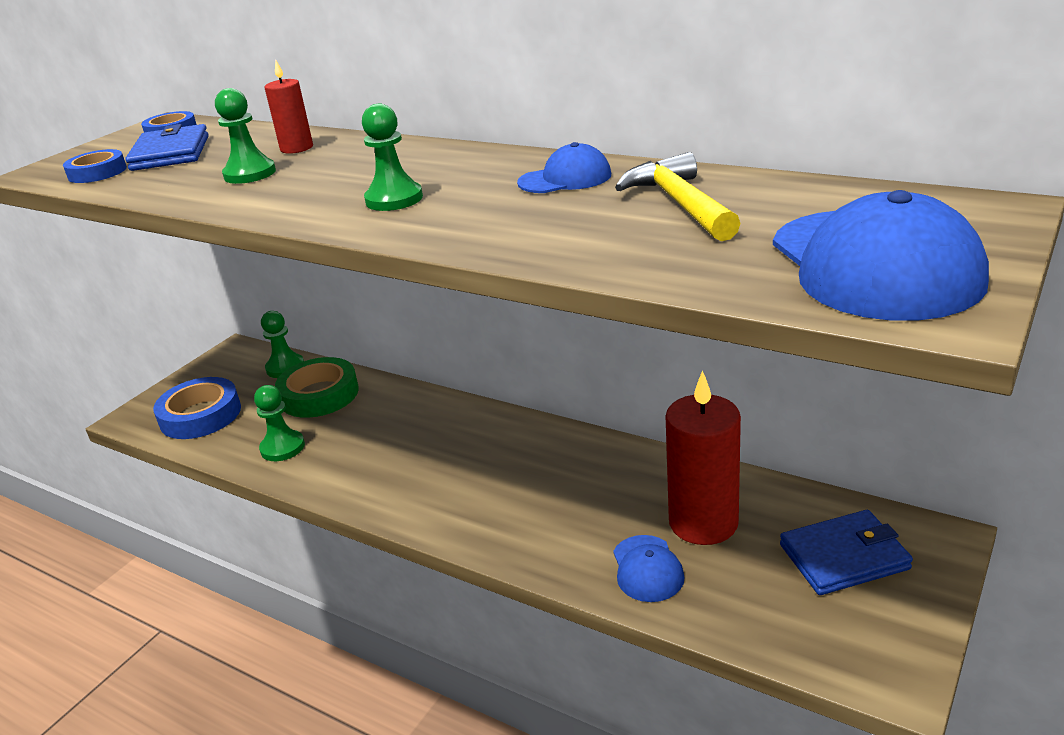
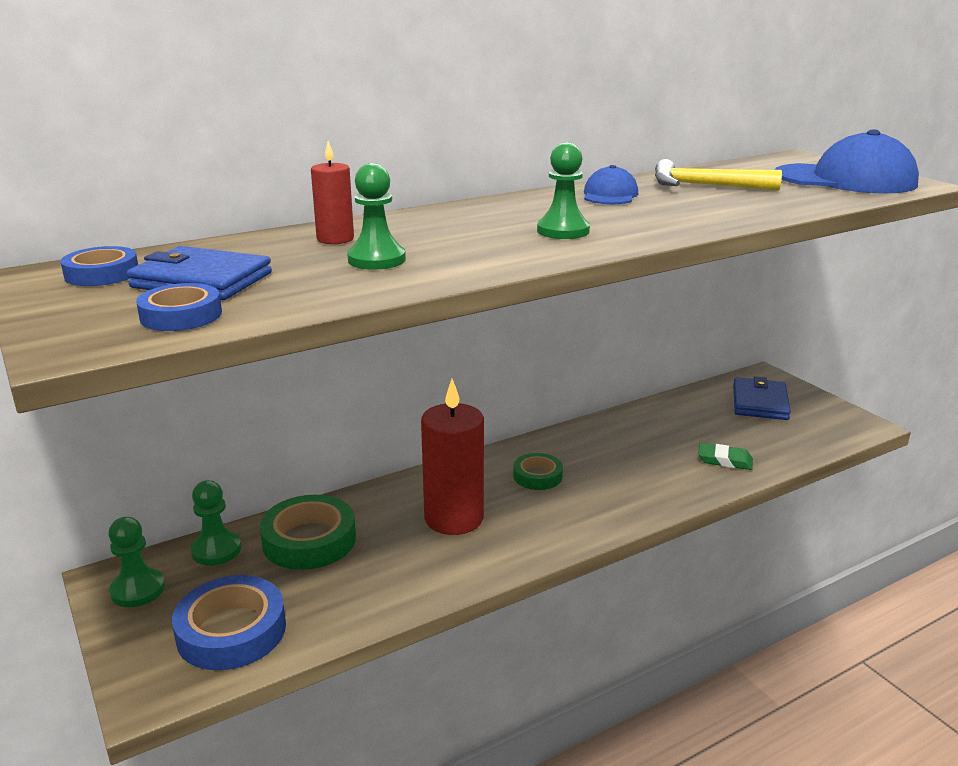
camera: 65 degrees left, 5 degrees down
(282, 448) = (382, 583): green pawn -> green pawn (138, 590)
(498, 457) = (537, 476): none -> green tape
(647, 569) = (724, 460): blue cap -> green eraser
(703, 523) = (693, 429): red candle -> red candle (454, 518)

